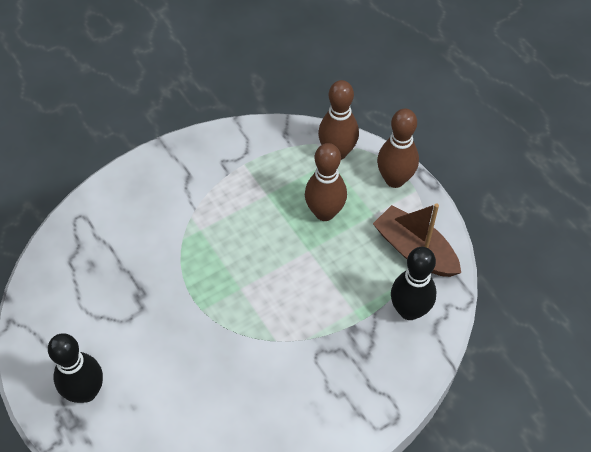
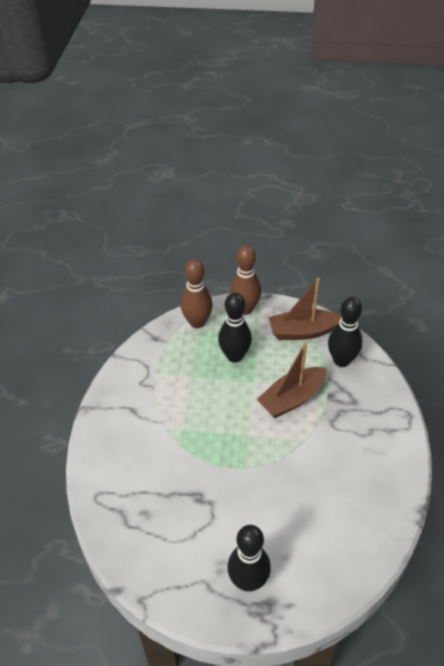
camera: 50 degrees left, 10 degrees down
(317, 297) = (292, 399): none -> brown boat
(324, 212) = (234, 356): brown bowling pin -> black bowling pin

